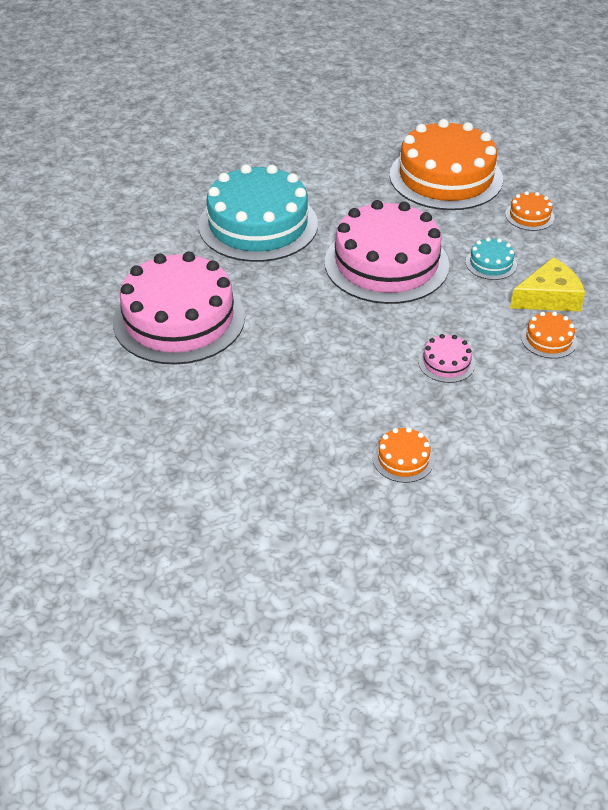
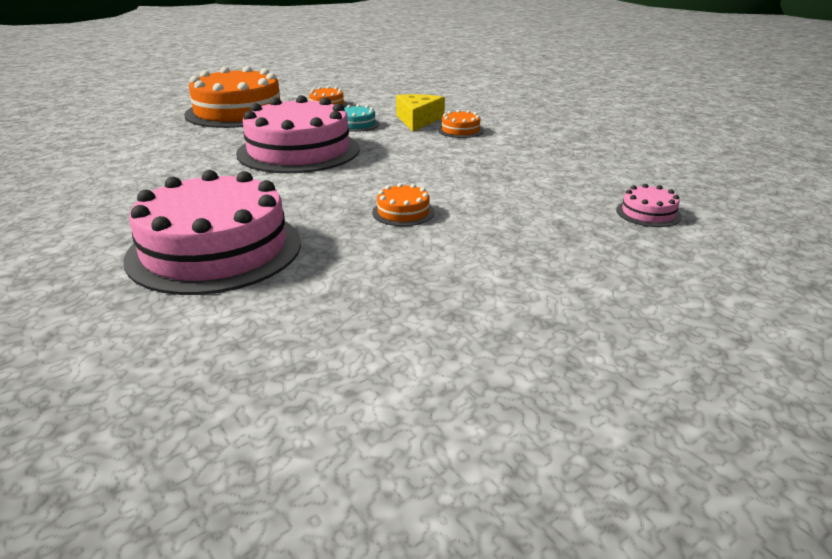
camera: 60 degrees left, 15 degrees down
(258, 224) = (152, 180): turquoise cake -> none
(403, 459) = (540, 202): orange cake -> orange cake (403, 212)
(446, 363) = (445, 162): pink cake -> pink cake (648, 213)

